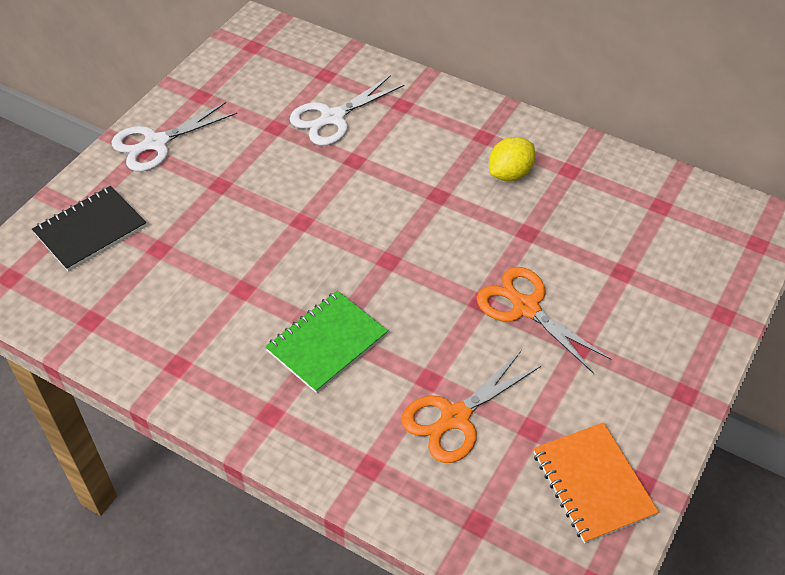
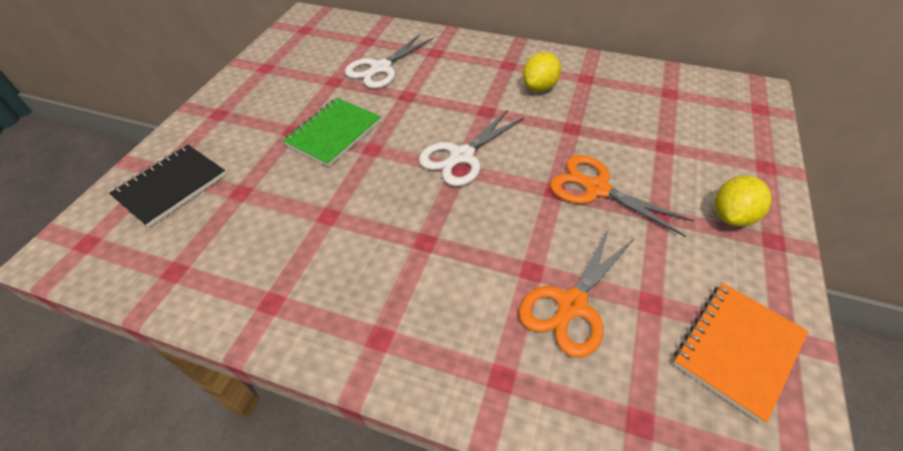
camera: 10 degrees left, 0 degrees up
(156, 143) = (230, 106): white scissors -> white scissors (462, 156)
(327, 343) = (422, 253): green notebook -> green notebook (334, 133)
(593, 484) = (737, 349): orange notebook -> orange notebook turned 75 degrees clockwise
(655, 361) = (731, 216): none -> yellow lemon

